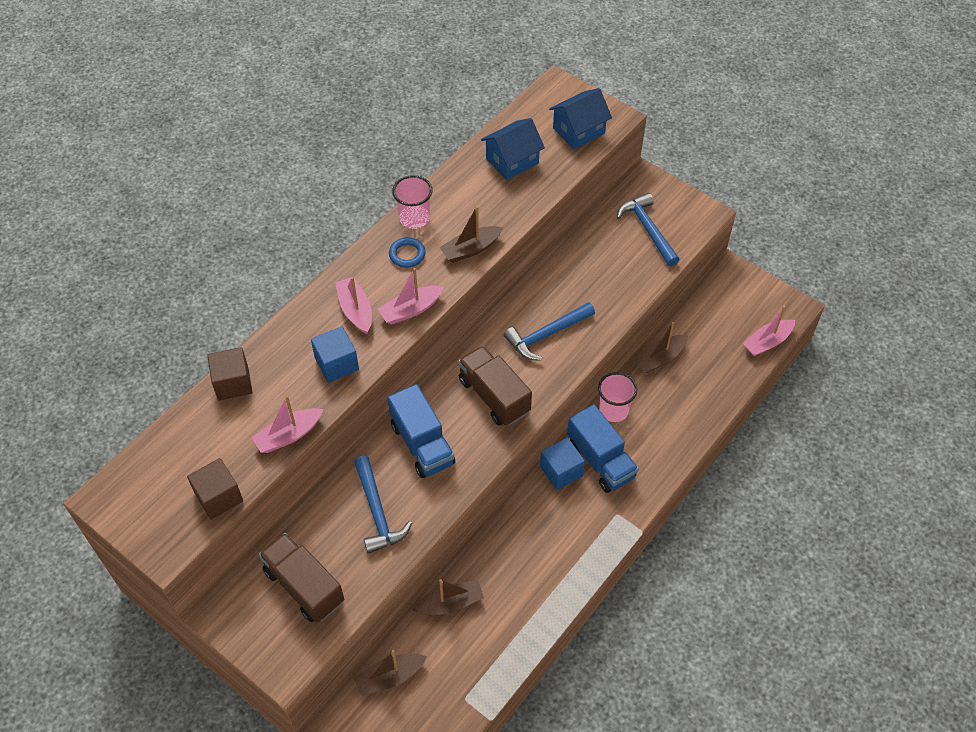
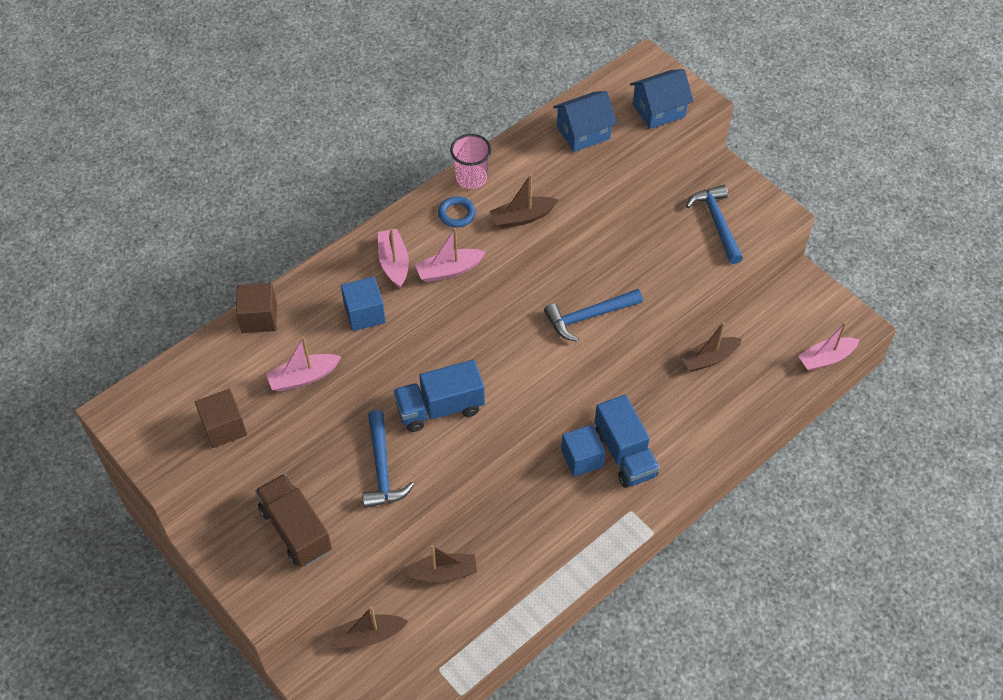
camera: 10 degrees right, 0 degrees up
(422, 444) = (440, 408): blue truck -> blue truck turned 90 degrees clockwise
(494, 396) = (522, 370): brown truck -> none
(613, 410) = (649, 405): pink cup -> none

